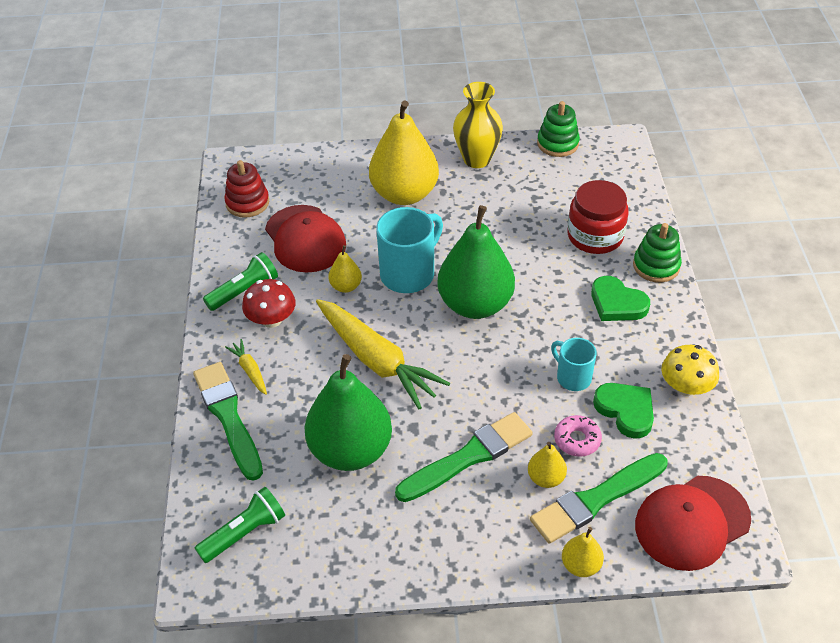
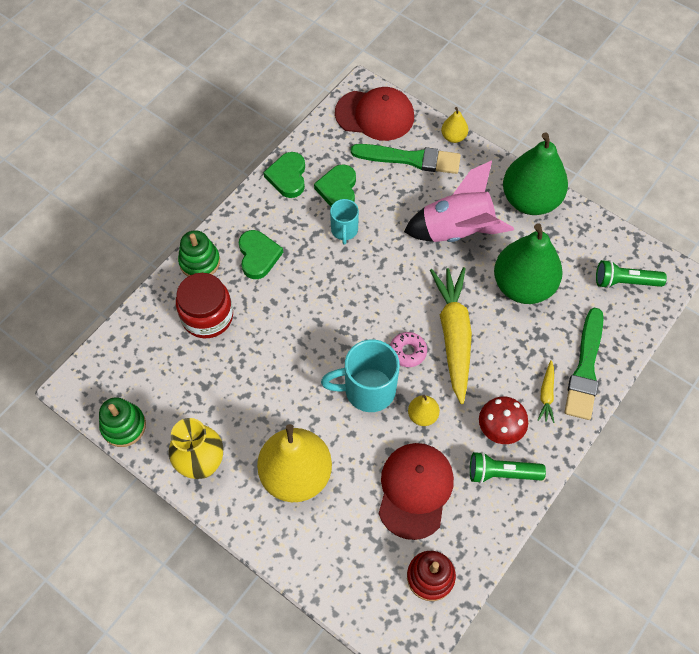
camera: 140 degrees left, 15 degrees up
(468, 457) = (456, 230): green brush -> pink rocket
(475, 304) = (348, 327): green pear -> green pear (530, 200)
(546, 478) = (425, 188): yellow pear -> none
(577, 440) = (384, 194): pink donut -> pink donut (408, 352)
(686, 387) = (288, 177): yellow mushroom -> green heart

